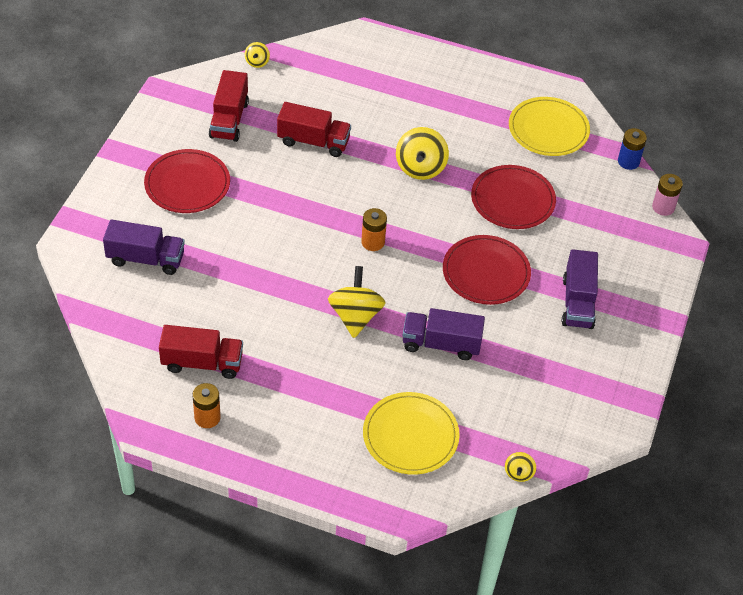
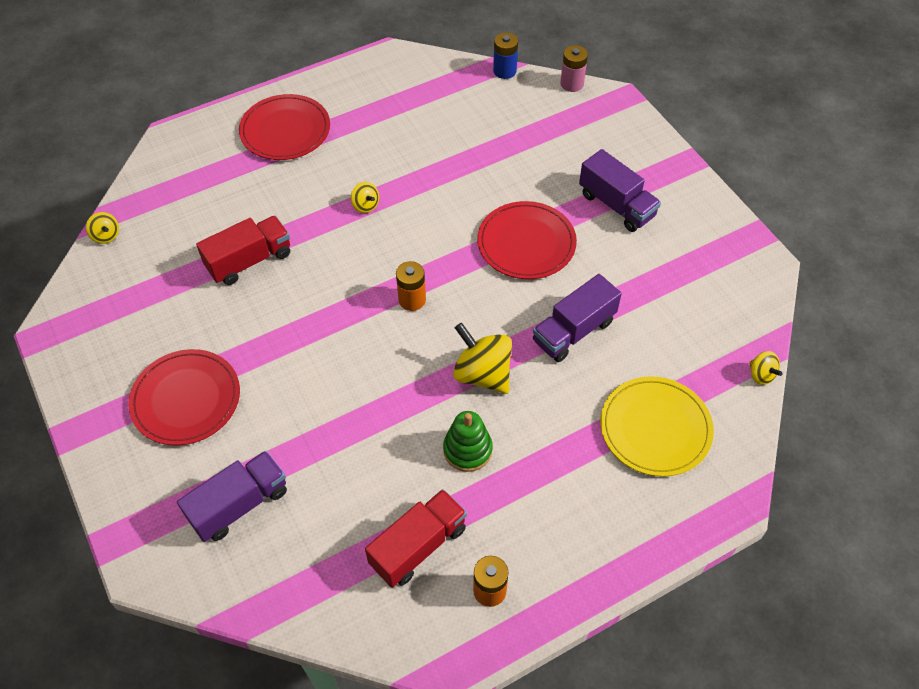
camera: 45 degrees left, 5 degrees up
(229, 119) = (147, 307): red truck -> none
(292, 344) = (467, 450): none -> green stacking toy
(420, 168) = (365, 205): yellow spinning top -> yellow spinning top, size x0.51
(512, 200) = (467, 169): red plate -> red plate (285, 130)
(548, 129) = (418, 94): yellow plate -> none

